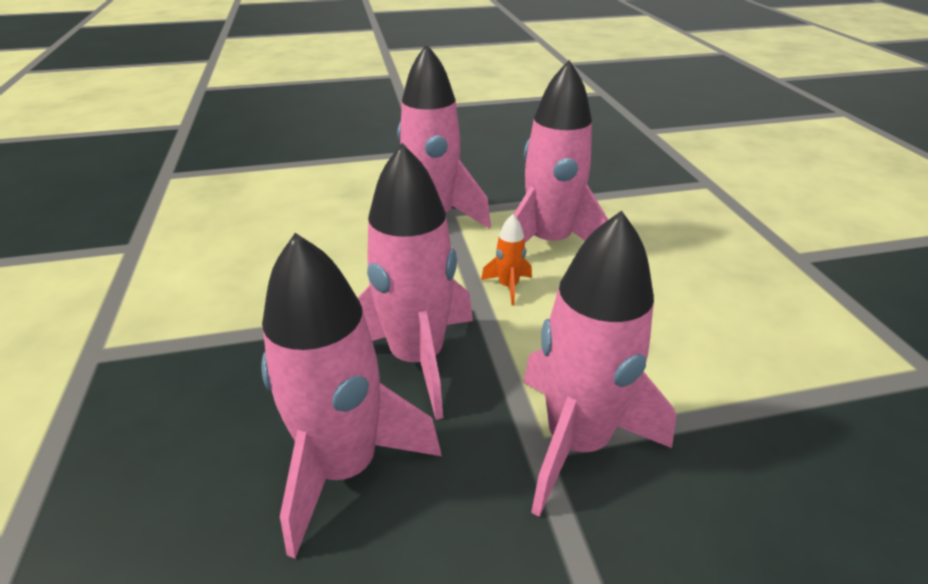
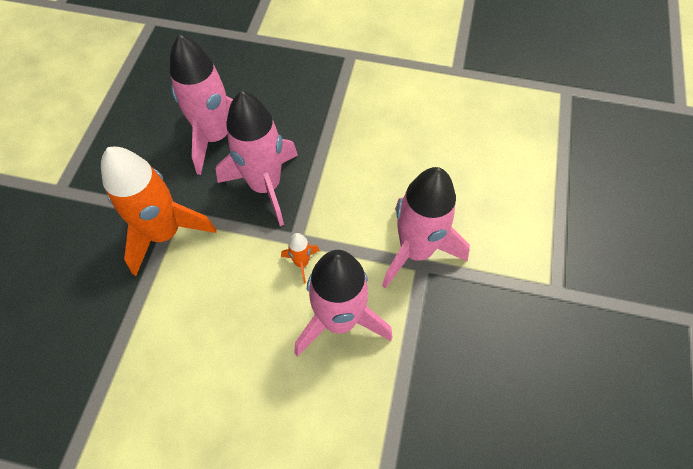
camera: 115 degrees right, 25 degrees up
(577, 442) = (165, 233): pink rocket -> orange rocket

